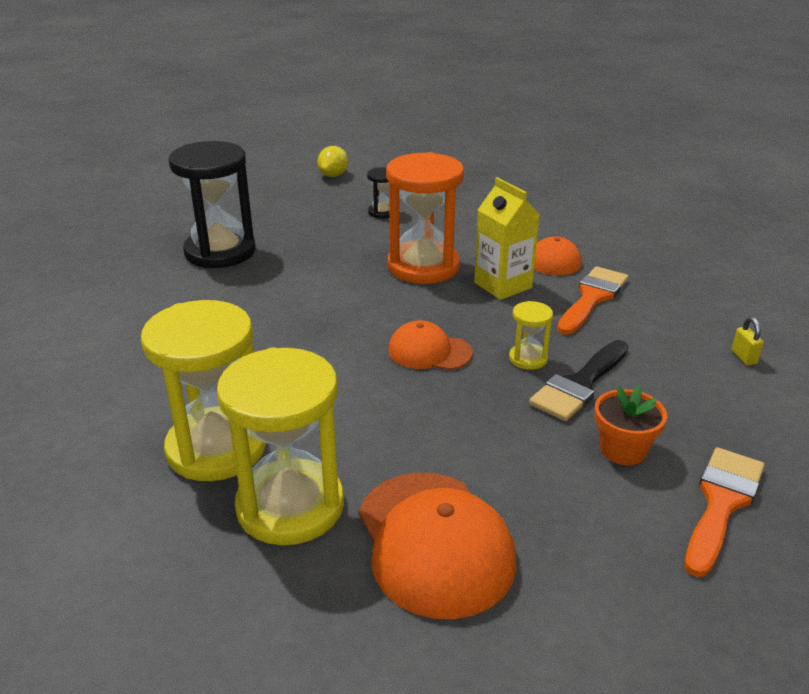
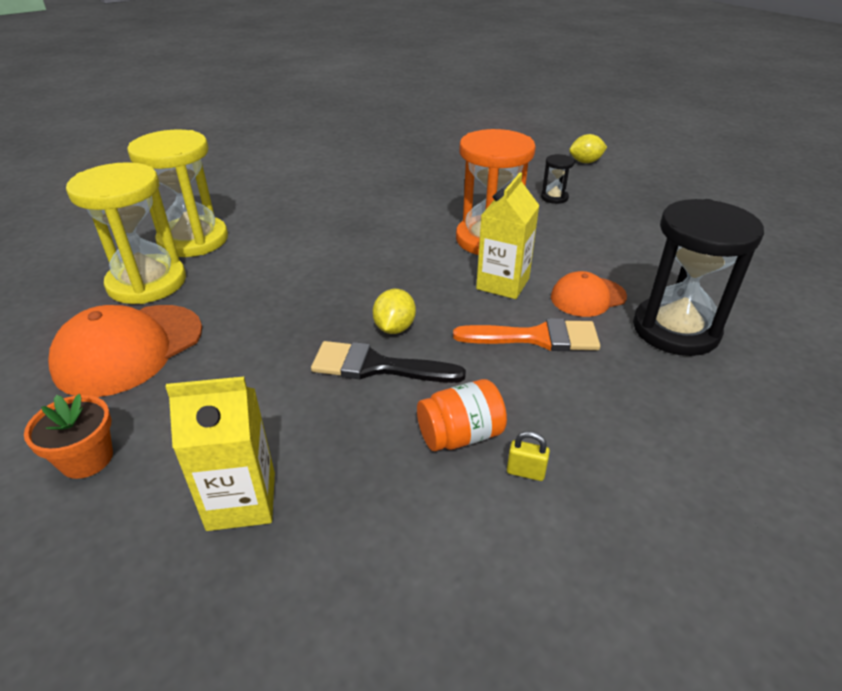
camera: 60 degrees right, 5 degrees up
(220, 252) = (417, 165): black hourglass -> black hourglass (675, 330)
(429, 352) = (363, 279): orange cap -> none
(528, 358) = (394, 328): yellow hourglass -> yellow lemon
(623, 450) = (291, 416): orange flower pot -> orange flower pot (87, 459)
(692, 371) = (460, 435): none -> orange jar
(721, 503) = (241, 501): orange brush -> yellow carton
(744, 357) = (525, 472): yellow padlock -> yellow padlock turned 60 degrees clockwise

